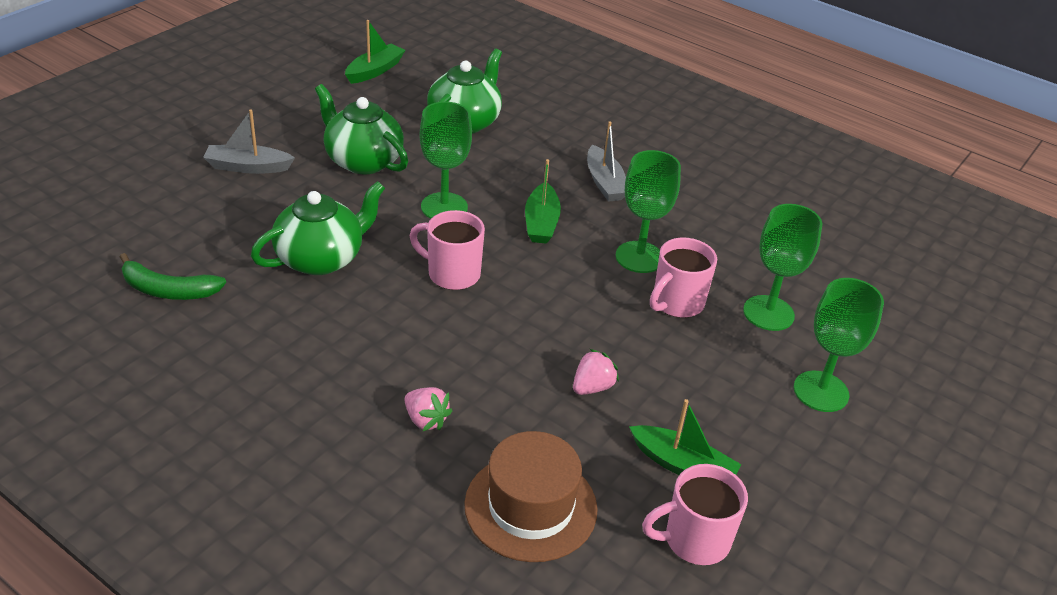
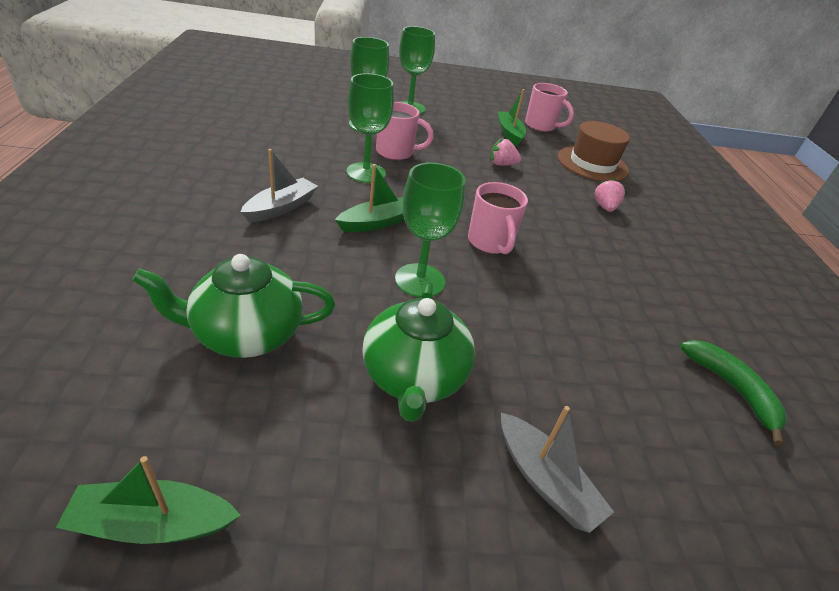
camera: 130 degrees left, 0 degrees up
(321, 258) = (571, 318): green teapot -> none

